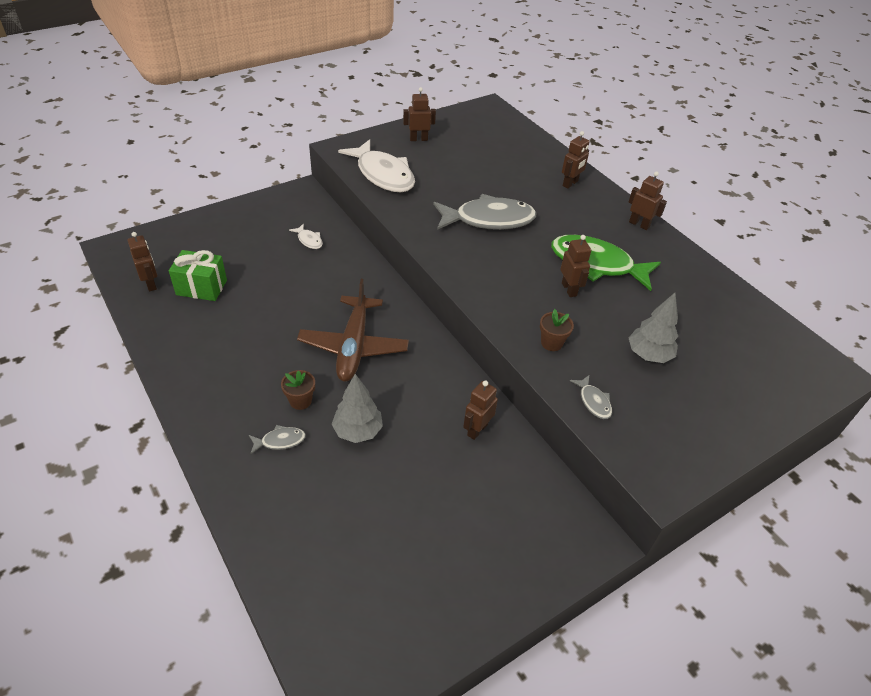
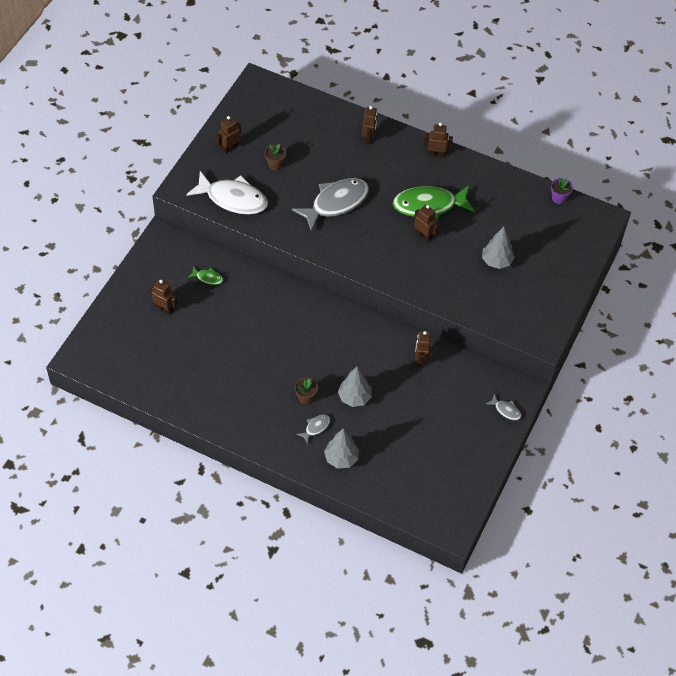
camera: 30 degrees left, 10 degrees up
(151, 284) = (134, 371): brown robot -> brown robot (165, 309)
(201, 287) = (170, 355): green gift -> none
(276, 496) = (341, 458): none -> grey tree
(309, 240) = (208, 278): white fish -> green fish
(354, 346) = (307, 344): brown plane -> none
(551, 343) = (437, 282): brown flower pot -> brown flower pot (275, 164)
(593, 401) = (483, 310): grey fish -> grey fish (506, 410)
(777, 325) = (559, 198): none -> purple flower pot

